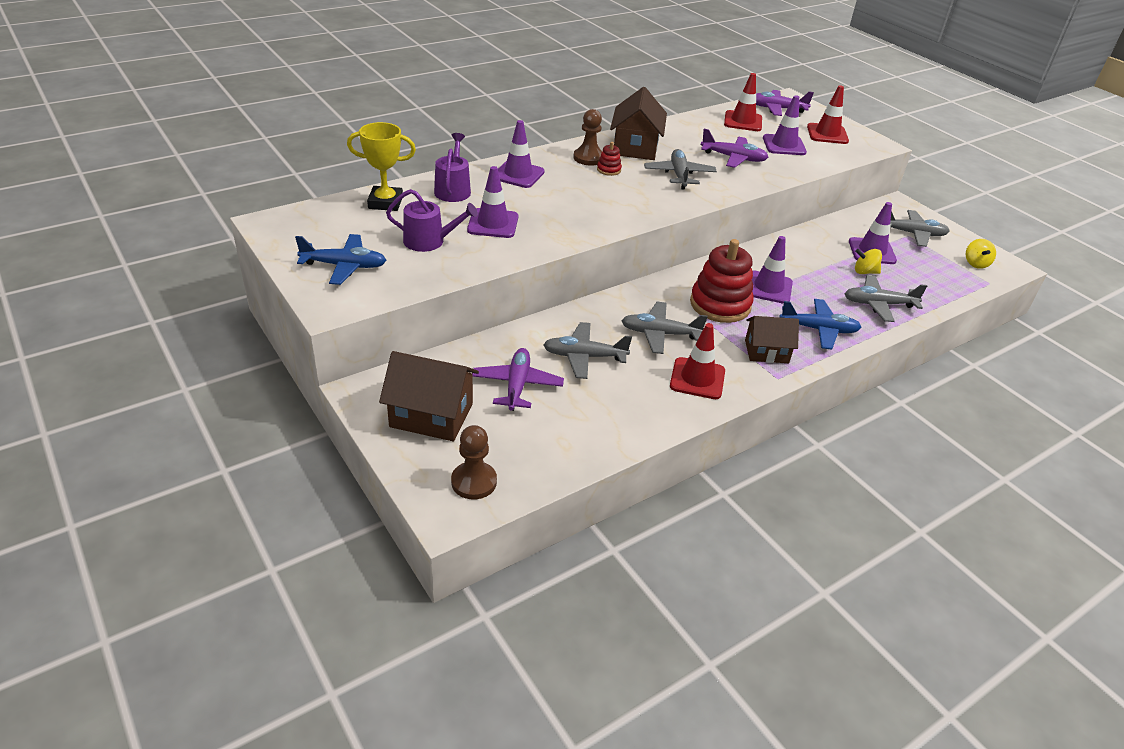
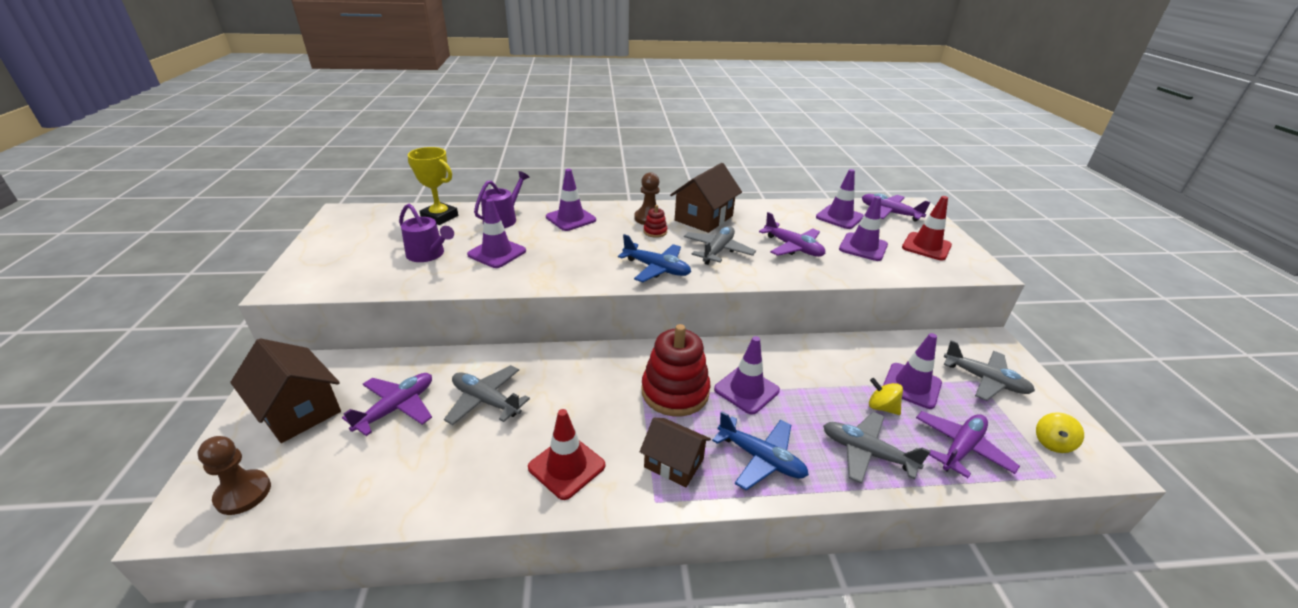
camera: 30 degrees right, 5 degrees down
(344, 266) = (341, 257): blue plane -> blue plane (656, 269)
(660, 334) = (581, 402): grey plane -> none
(743, 121) = (839, 217): red traffic cone -> purple traffic cone
(929, 283) = (961, 448): none -> purple plane

